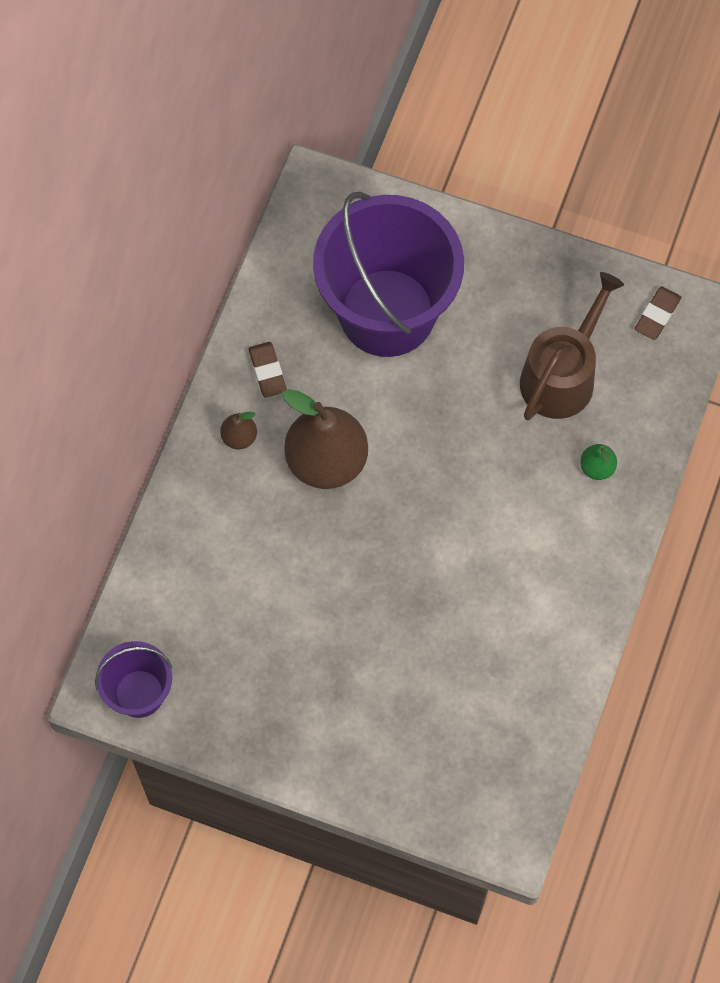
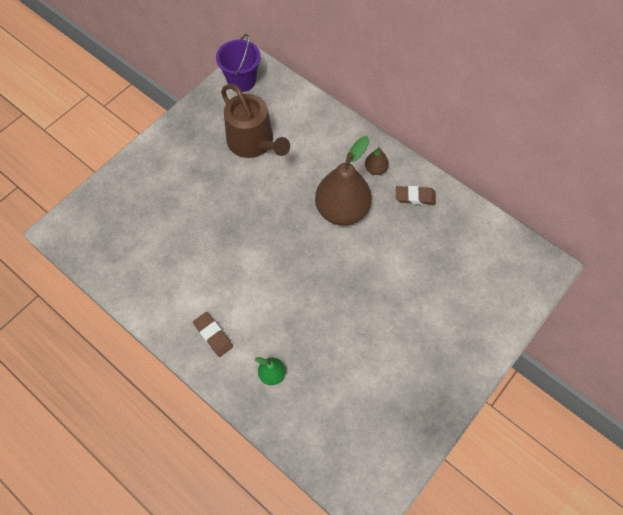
camera: 110 degrees right, 5 degrees down
(387, 313) = (435, 279): purple bucket -> none
(562, 375) = (350, 377): brown watering can -> brown watering can (254, 143)
(657, 315) = (376, 468): brown eraser -> brown eraser (213, 335)

